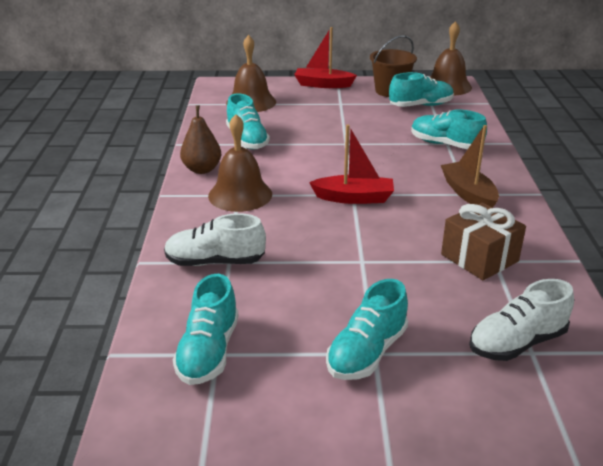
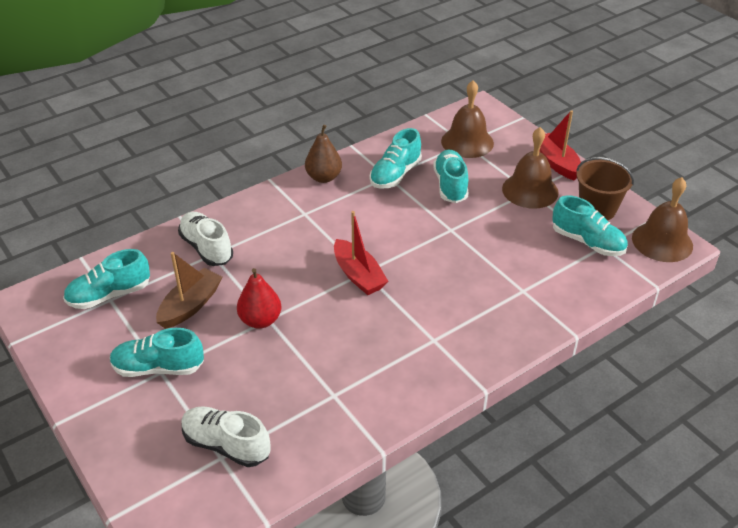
camera: 55 degrees right, 10 degrees up
(240, 195) = (305, 214): brown bell -> brown bell (530, 190)
(359, 266) = (260, 320): none -> red pear
(445, 144) = (517, 291): turquoise shoe -> turquoise shoe (450, 185)
(468, 194) = (433, 340): brown boat -> brown boat (190, 306)
(479, 258) = (329, 384): brown gift -> none

